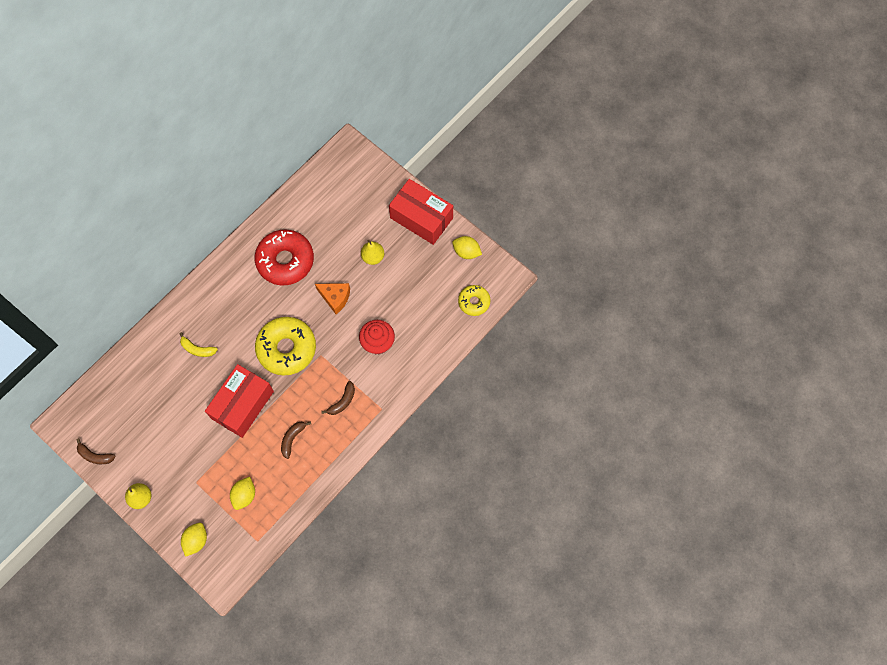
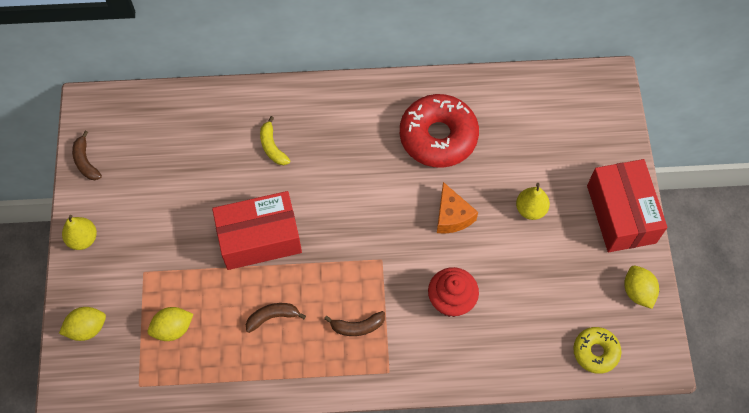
camera: 45 degrees right, 5 degrees down
(286, 348) = (355, 223): yellow donut -> none

